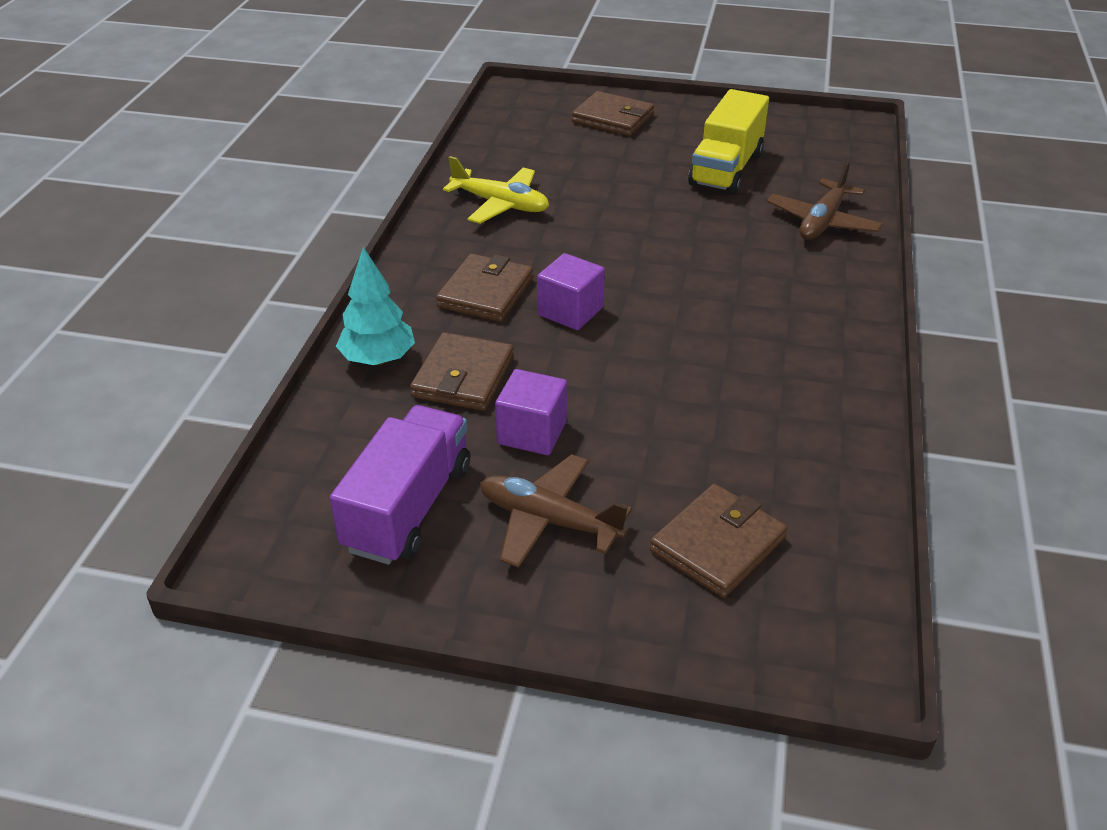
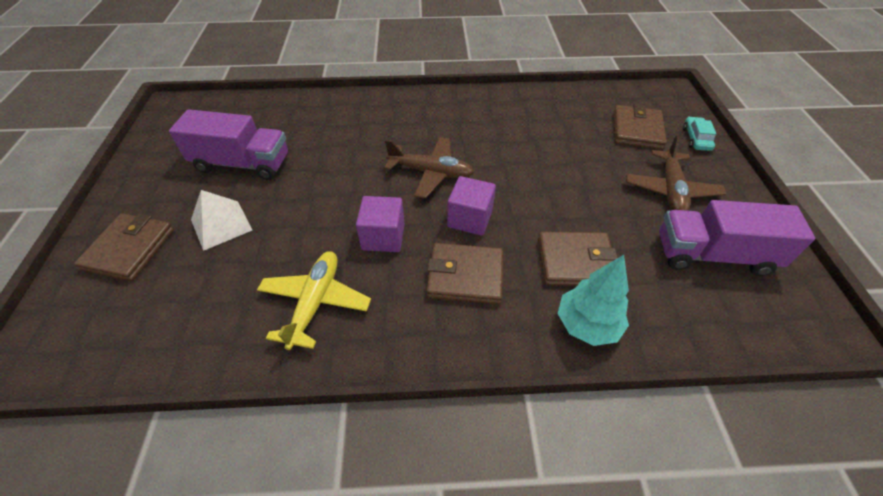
camera: 105 degrees left, 10 degrees up
(532, 433) = (607, 212): purple cube -> purple cube (383, 237)
(628, 159) = (221, 224): none -> white pyramid
(670, 623) = (696, 139): none -> turquoise car
(717, 544) = (637, 130): brown wallet -> brown wallet turned 75 degrees clockwise
(726, 169) = (242, 164): yellow truck -> purple truck
(822, 222) = (319, 115): brown plane -> brown plane (431, 173)

